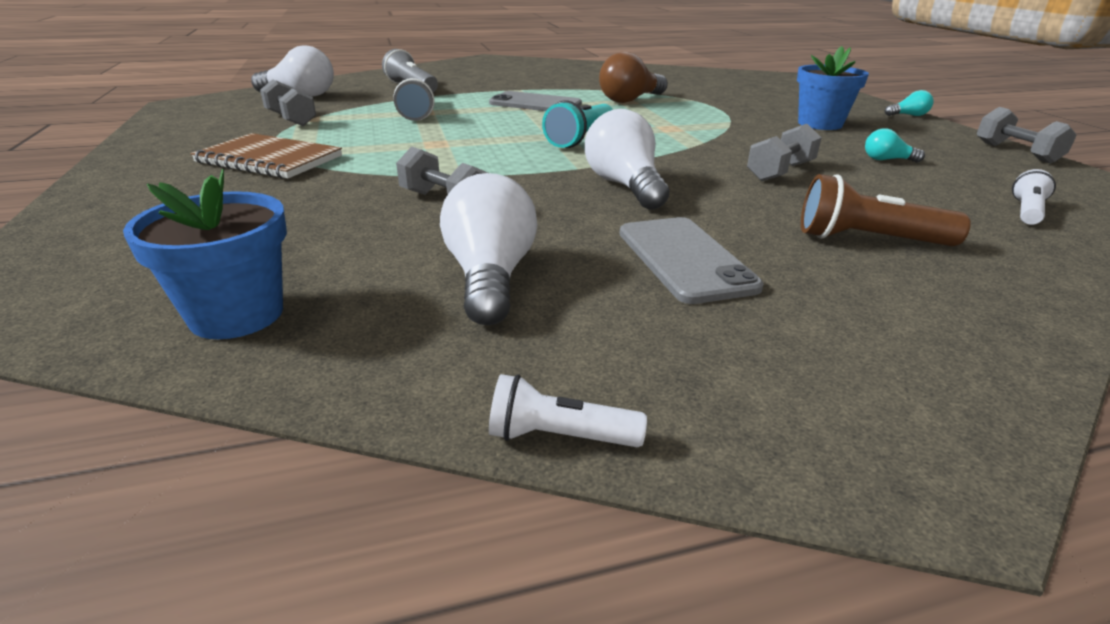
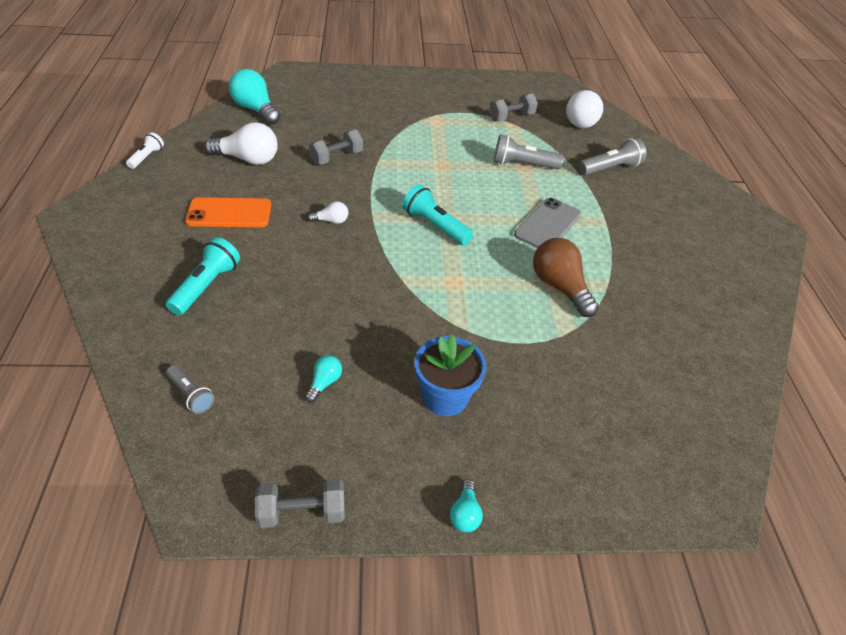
camera: 100 degrees right, 15 degrees up
(237, 315) = (255, 109): blue flower pot -> turquoise light bulb
(269, 159) = (426, 112): brown notebook -> none
(624, 186) = (331, 221): white light bulb -> white light bulb, size x0.49
(684, 259) = (229, 213): grey phone -> orange phone
(780, 172) = (325, 301): grey dumbbell -> none
(867, 240) = (206, 286): brown flashlight -> turquoise flashlight
(1026, 211) = (191, 395): white flashlight -> grey flashlight

